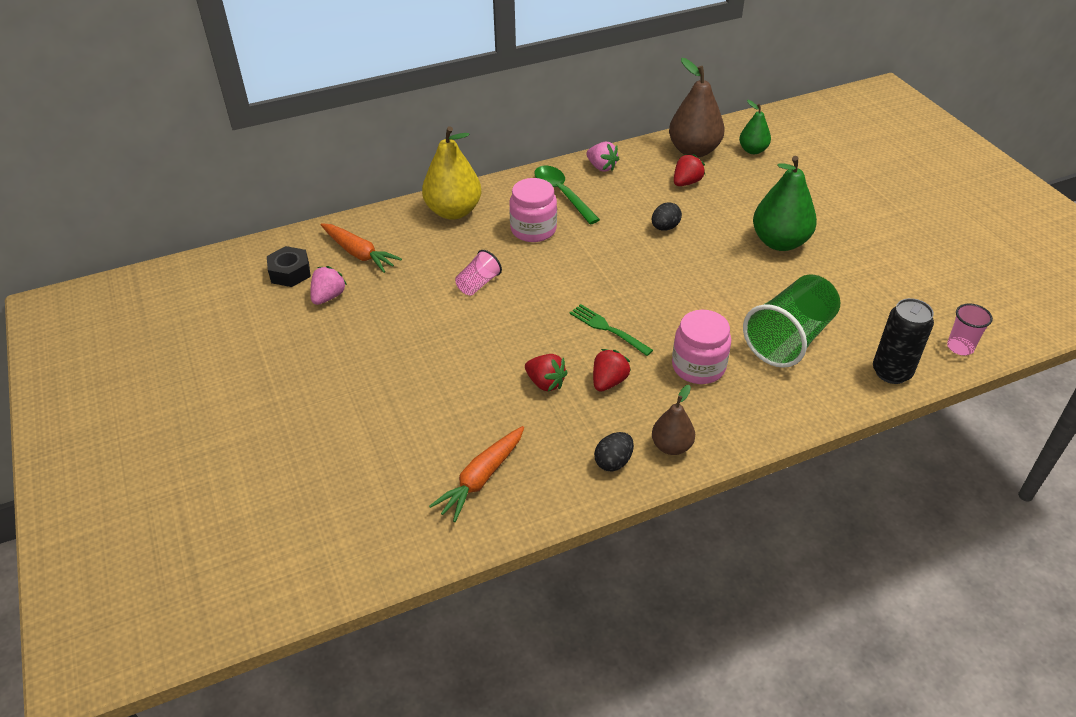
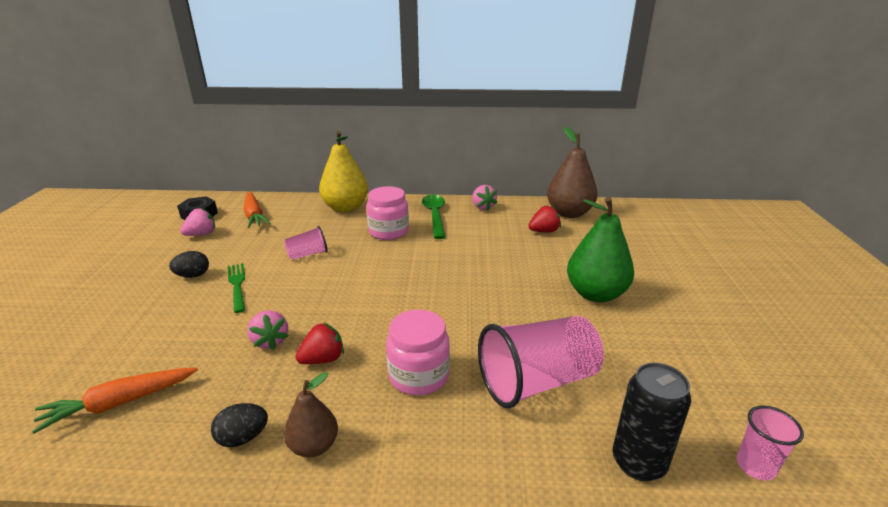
camera: 25 degrees right, 15 degrees down
(545, 383) = (270, 341): red strawberry -> pink strawberry
(607, 329) = (369, 315): green fork -> green fork (237, 285)
(665, 227) = (496, 256): black egg -> black egg (193, 275)
(753, 150) = (623, 223): green pear -> none
(789, 339) = (537, 382): green cup -> pink cup

